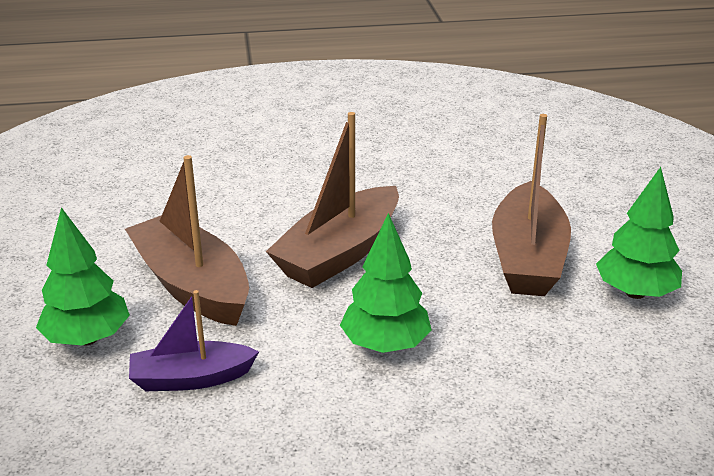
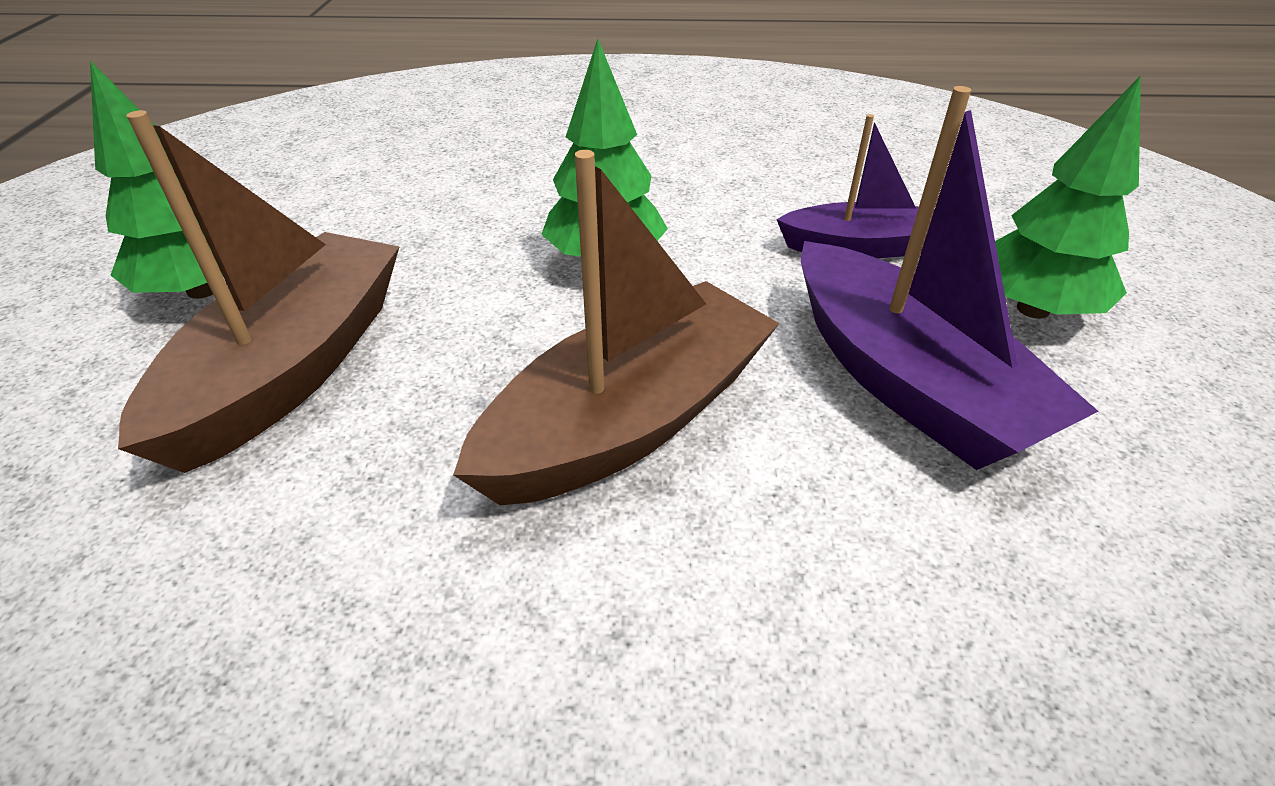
camera: 170 degrees left, 10 degrees up
(192, 285) = (906, 382): brown boat -> purple boat

